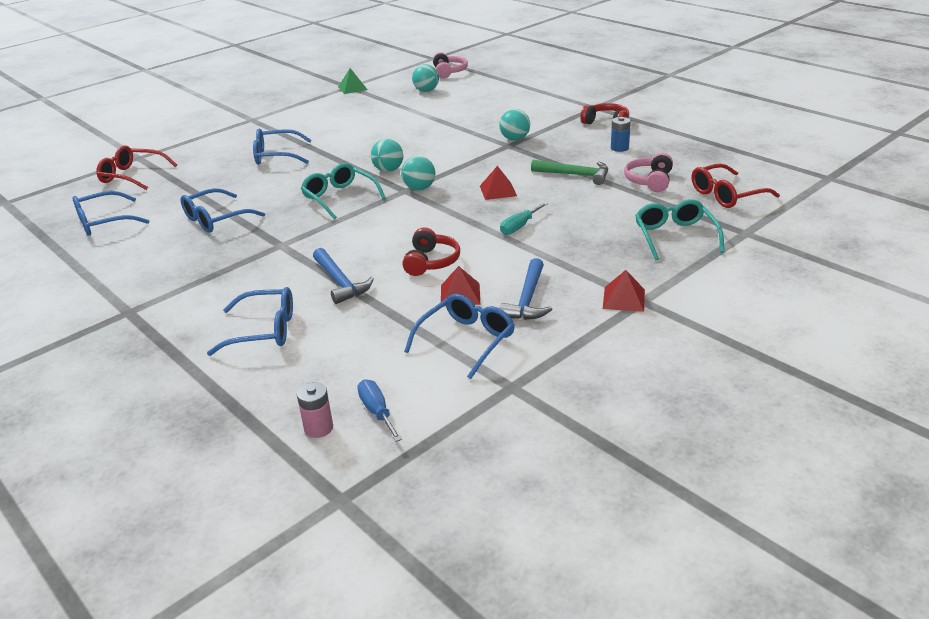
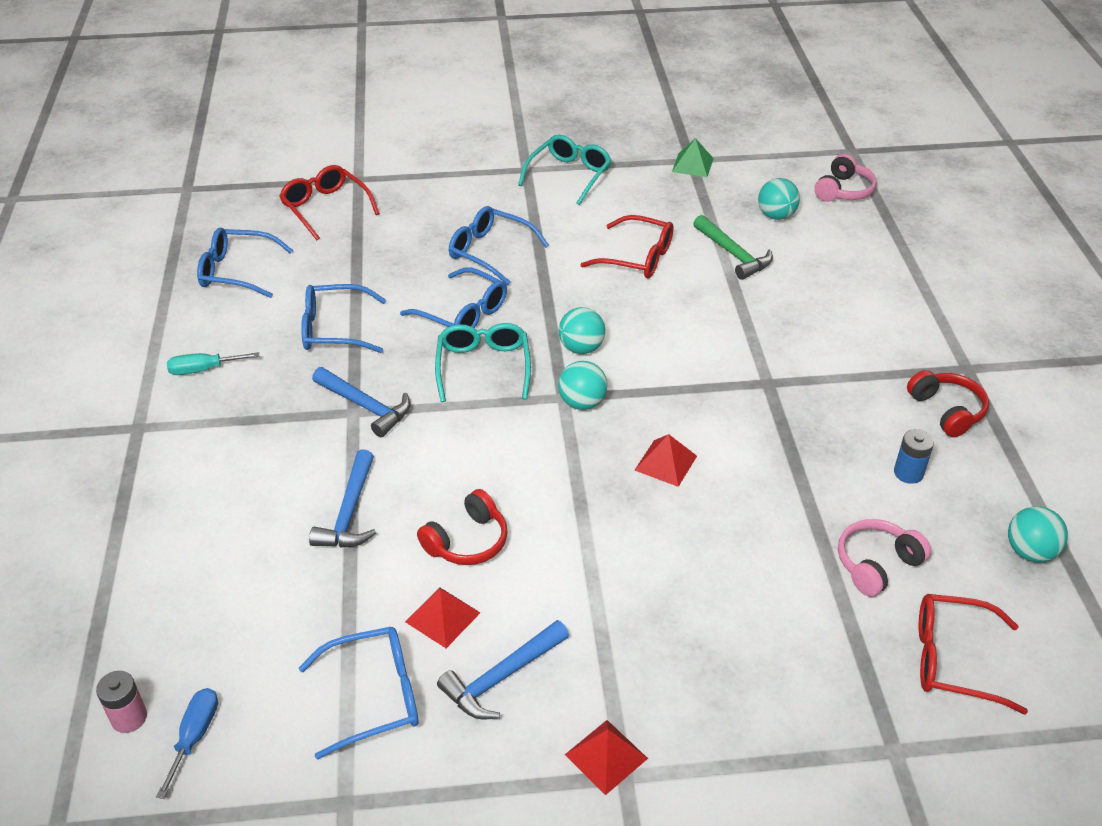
camera: 35 degrees right, 10 degrees up
(265, 330) = (217, 539): blue glasses -> blue glasses (464, 314)
(286, 240) = (366, 407): none -> blue hammer
(372, 128) = (638, 258): none -> red glasses
(515, 139) = (789, 375): turquoise ball -> turquoise ball (1029, 552)
(519, 226) = (622, 545): turquoise screwdriver -> turquoise screwdriver (203, 370)
(575, 175) = (791, 492): green hammer -> green hammer (733, 254)
(674, 236) = (792, 690): turquoise glasses -> turquoise glasses (570, 175)

